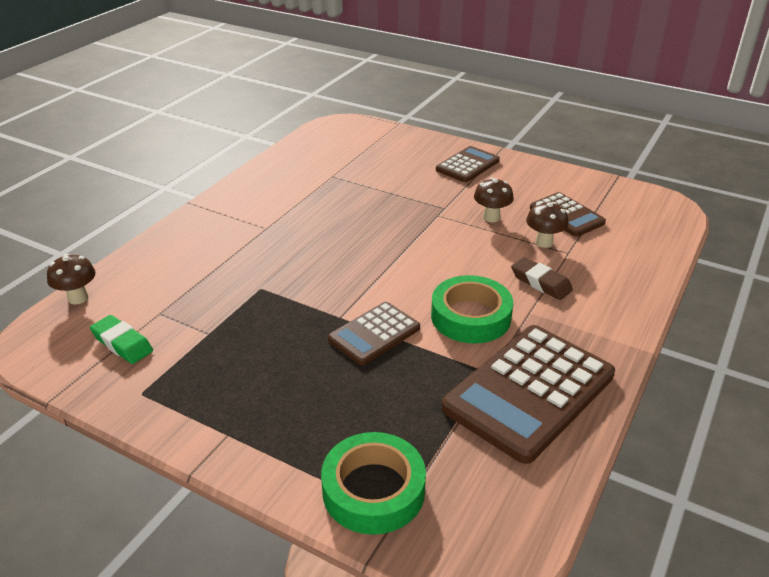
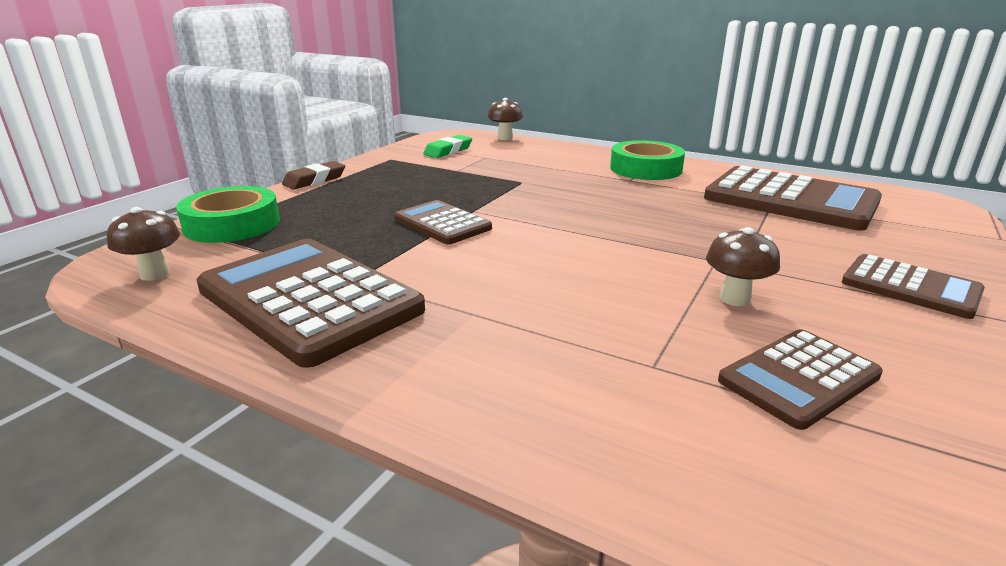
camera: 90 degrees right, 10 degrees down
(330, 168) = (790, 200): none -> brown calculator
(470, 317) = (466, 272): green tape -> green tape (645, 169)
(540, 282) = (550, 328): brown eraser -> brown eraser (315, 180)
(544, 242) = (676, 342): brown mushroom -> brown mushroom (154, 274)

